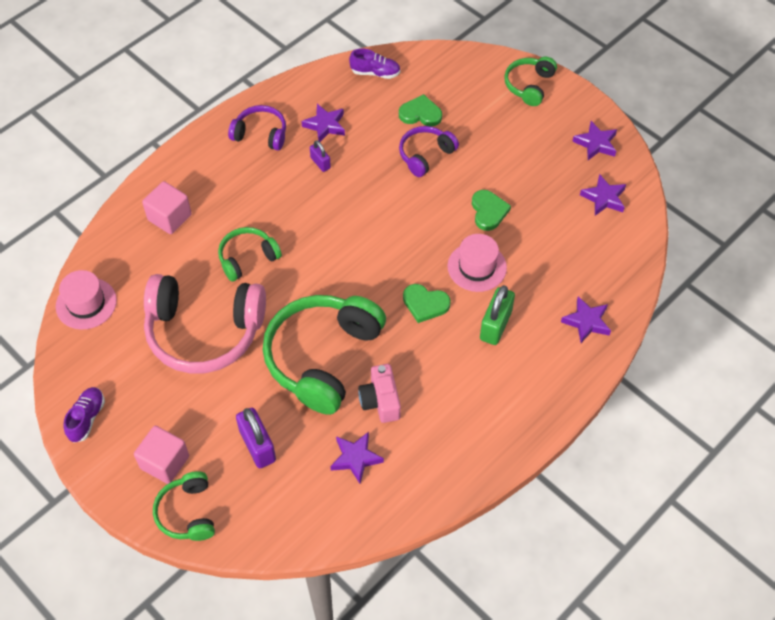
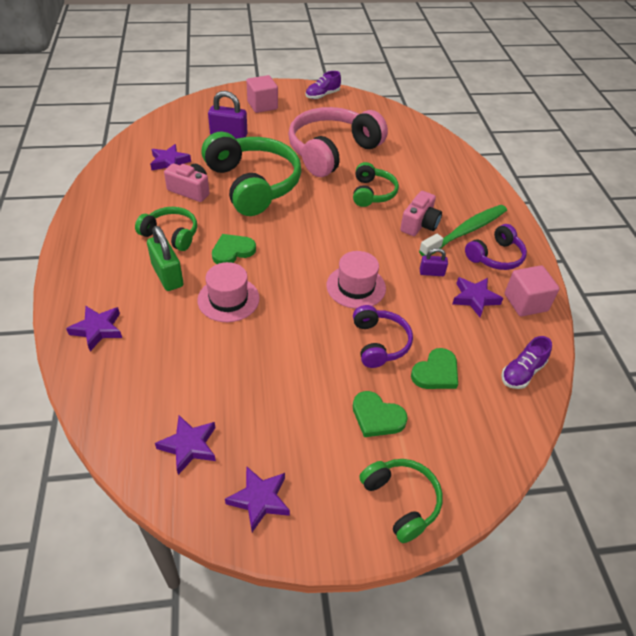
camera: 125 degrees right, 10 degrees down
(86, 303) = (405, 123): pink hat -> pink hat (356, 287)
(87, 418) = (322, 95): purple shoe -> purple shoe turned 90 degrees clockwise
(169, 217) = (446, 178): pink cube -> pink cube (525, 302)
(187, 513) = (223, 100): green headphones -> green headphones (171, 234)
(243, 166) = (465, 231): none -> green toothbrush
(263, 200) = (419, 224): none -> pink camera
(488, 211) = (272, 344): green heart -> green heart (377, 417)

